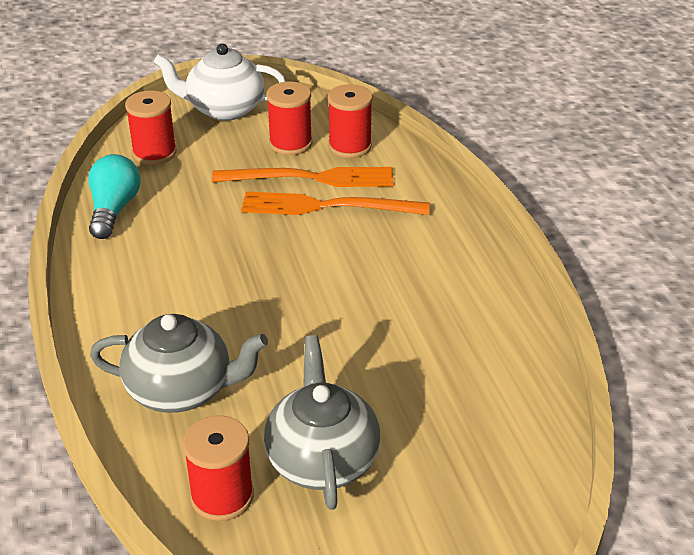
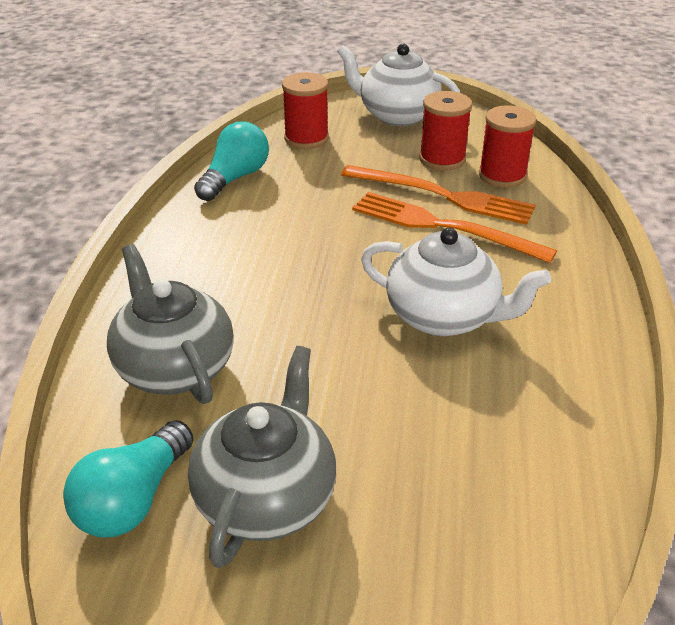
camera: 25 degrees right, 0 degrees up
(181, 390) = (175, 367): grey teapot -> grey teapot turned 150 degrees counterclockwise
(222, 496) = (133, 499): red spool -> turquoise light bulb
(371, 283) = (444, 317): none -> white teapot

